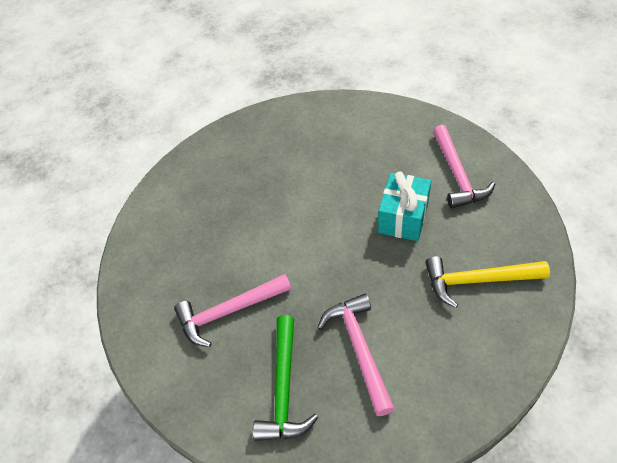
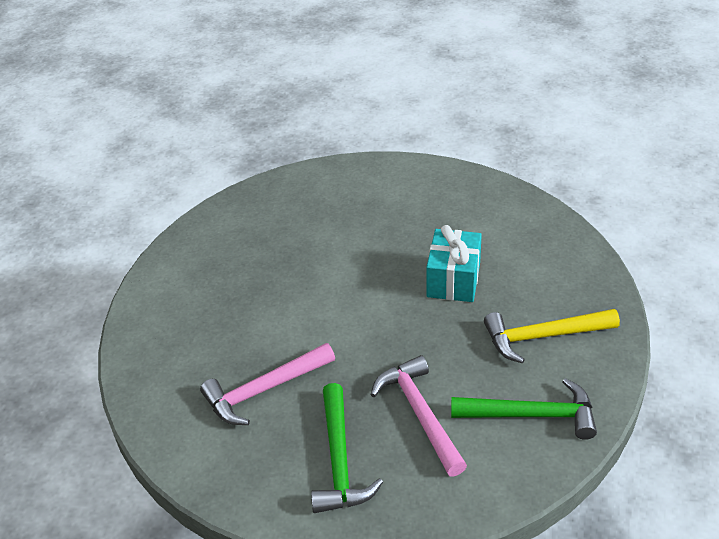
camera: 10 degrees left, 10 degrees down
(457, 175) = (509, 232): pink hammer -> none
(459, 359) = (531, 415): none -> green hammer

